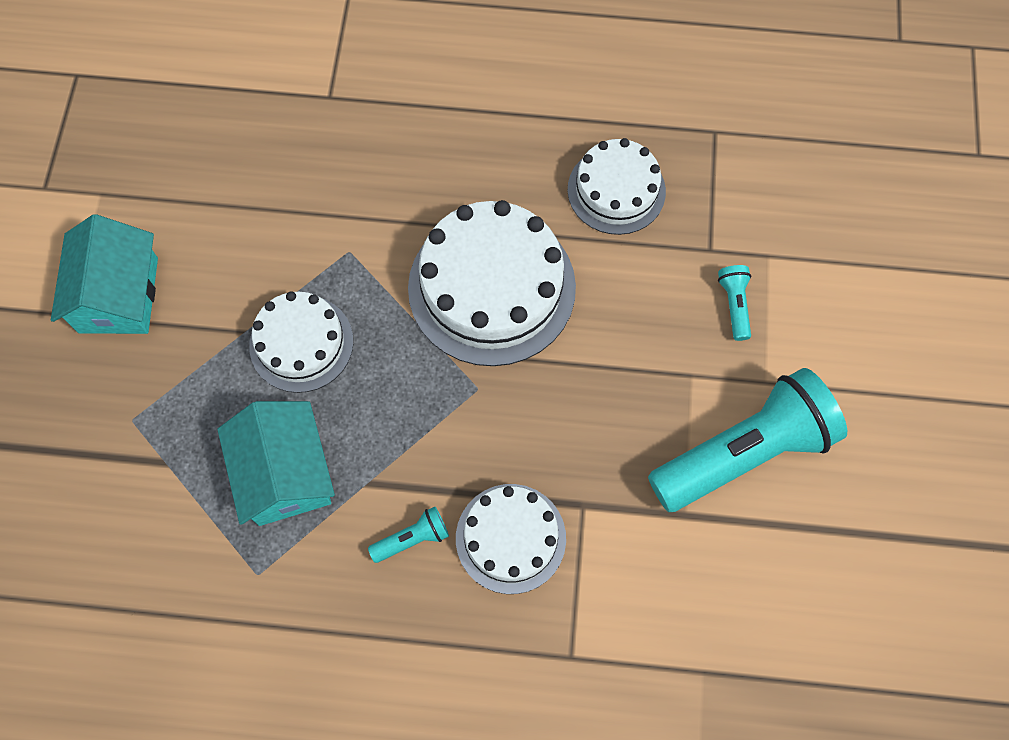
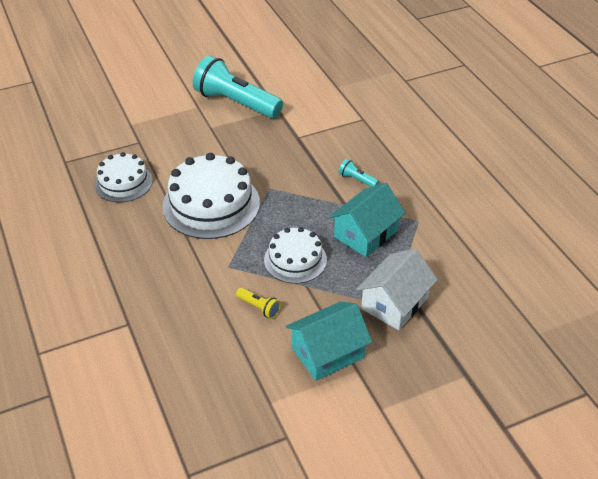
camera: 120 degrees left, 25 degrees down
(131, 428) = (395, 303): none -> white house
(249, 253) = (259, 307): none -> yellow flashlight
(510, 538) = (330, 152): white cake -> none
(734, 305) = (165, 126): turquoise flashlight -> none

